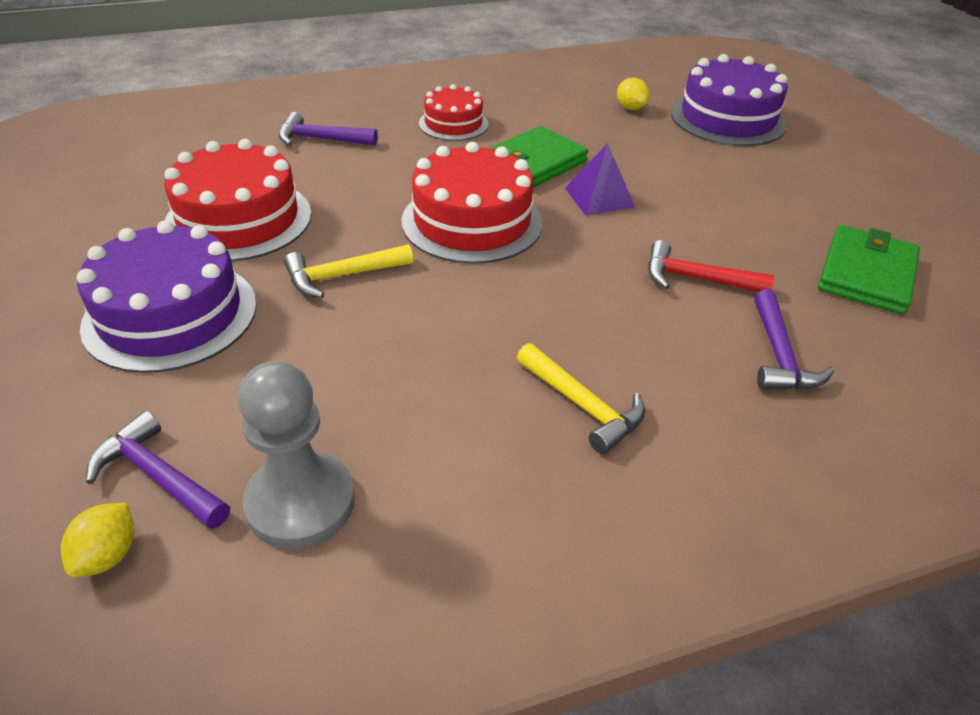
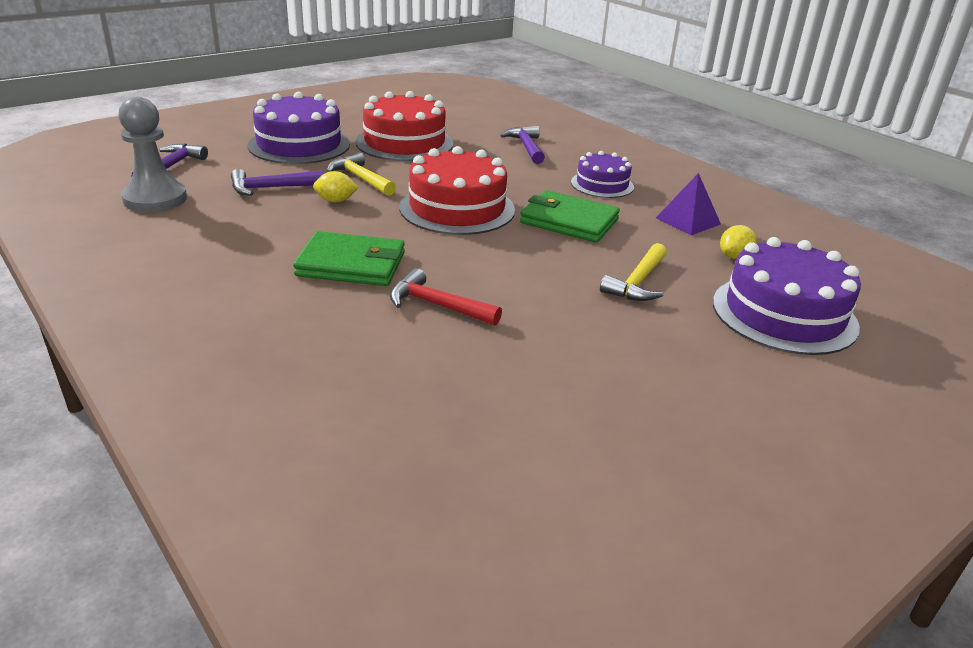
camera: 70 degrees right, 10 degrees down
(108, 555) = (119, 167): yellow lemon -> yellow lemon (336, 201)
(453, 124) = (602, 184): red cake -> purple cake
(582, 405) = (253, 268): yellow hammer -> yellow hammer (637, 282)
(599, 197) = (537, 254): purple pyramid -> purple pyramid (688, 221)
(696, 279) = (437, 305): red hammer -> red hammer turned 60 degrees counterclockwise
(779, 355) = (344, 349): purple hammer -> purple hammer (271, 188)
(866, 274) = (511, 405): green wallet -> green wallet (351, 264)

